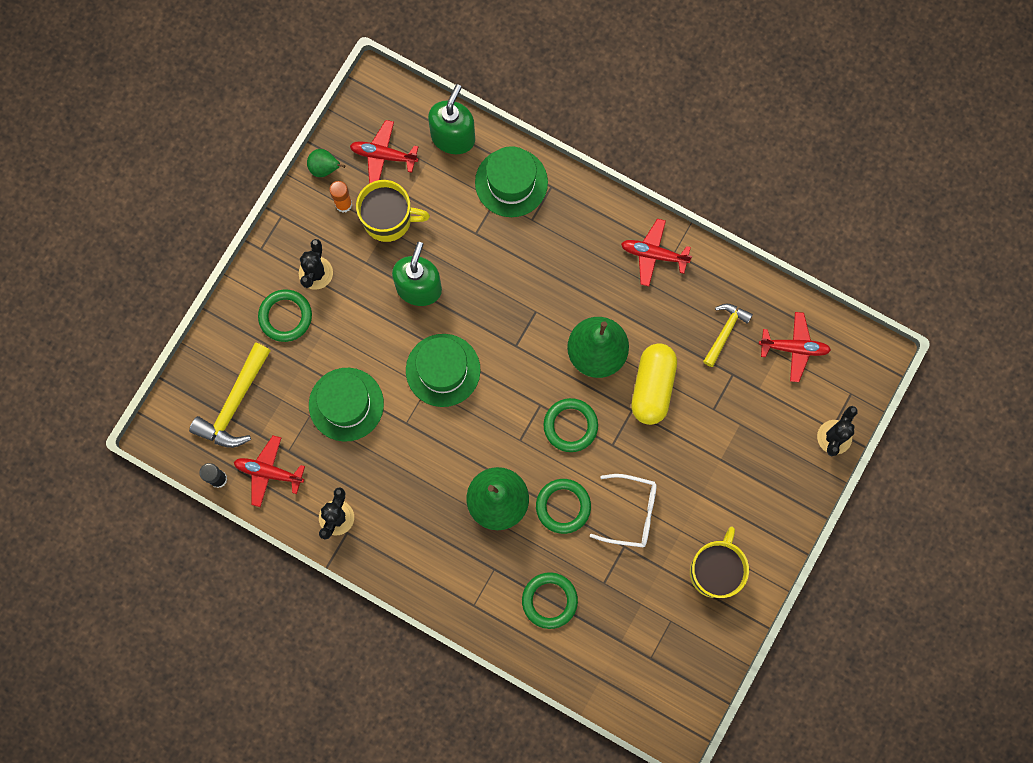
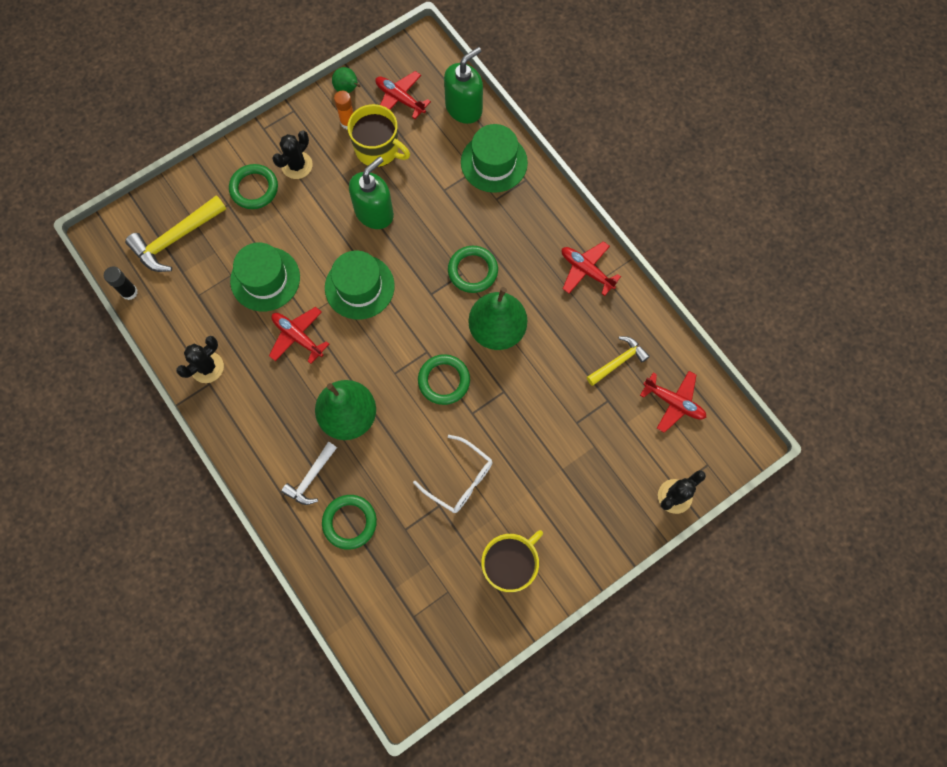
camera: 25 degrees right, 5 degrees down
(269, 472) = (173, 305): red plane -> red plane (298, 337)
(492, 576) = (311, 478): none -> white hammer
(563, 506) = (403, 446): green ring -> green ring (472, 271)
(652, 387) = (531, 380): yellow capsule -> none

